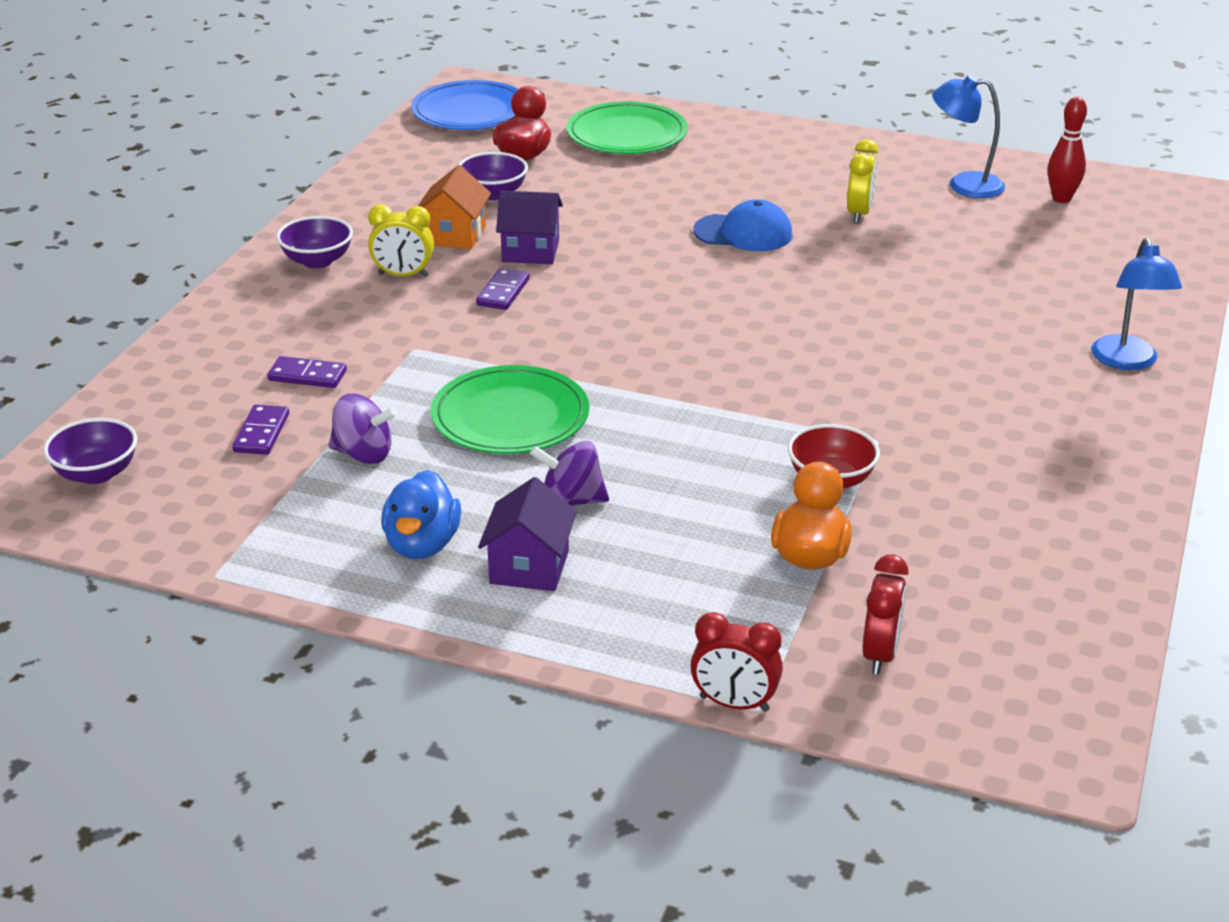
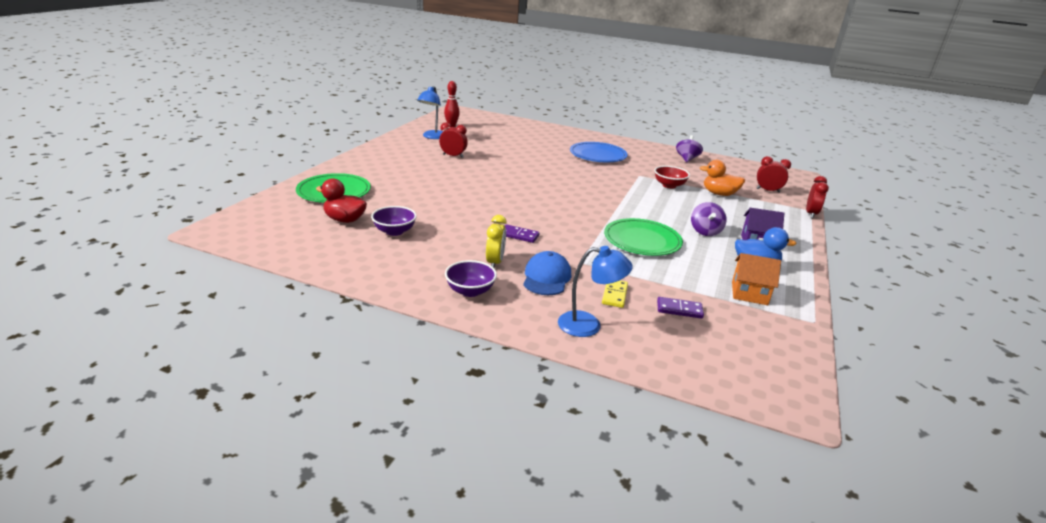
camera: 90 degrees left, 5 degrees down
(96, 473) = (745, 370): purple bowl -> none
(307, 375) = (614, 295): purple domino -> yellow domino
(363, 454) = (688, 278): purple spinning top -> purple spinning top (687, 159)
(454, 235) = (447, 245): orange house -> orange house (749, 293)
(470, 111) = (262, 232): blue plate -> blue plate (598, 155)
(530, 251) = (472, 225): purple house -> none
(743, 233) = (465, 178): blue cap -> blue cap (546, 277)
(859, 213) = (453, 156): yellow clock -> red clock
(1127, 362) = (578, 136): blue lamp -> blue lamp (588, 325)

